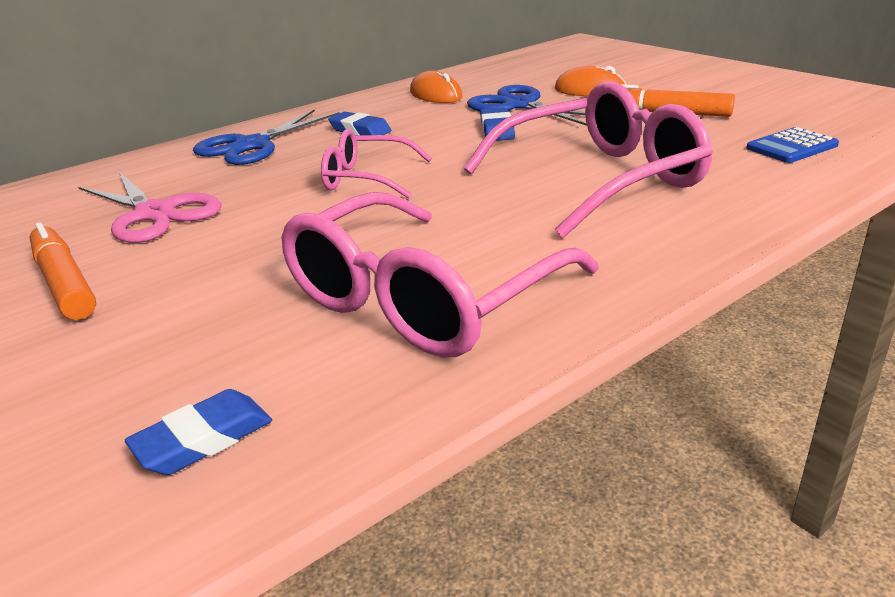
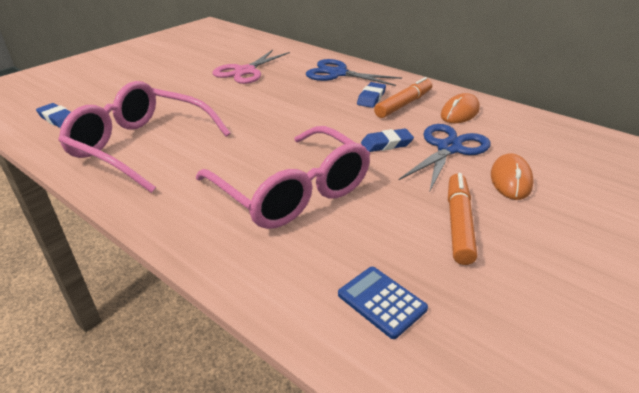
camera: 75 degrees right, 5 degrees up
(65, 283) = (180, 71): orange marker -> orange marker (404, 104)
(366, 178) = (290, 112): pink glasses -> none

